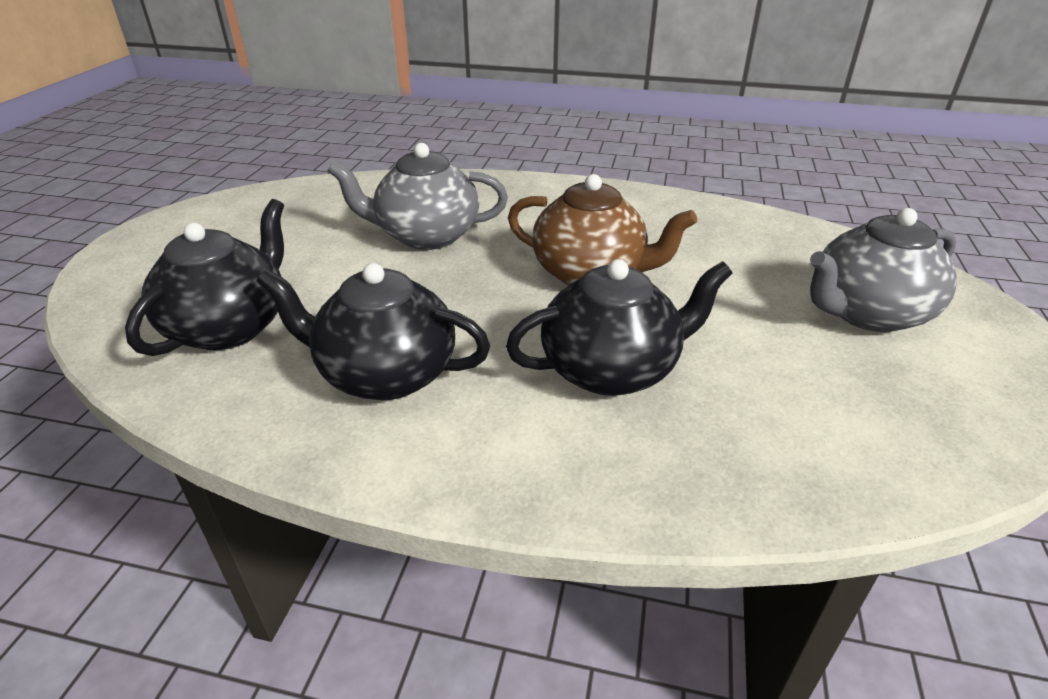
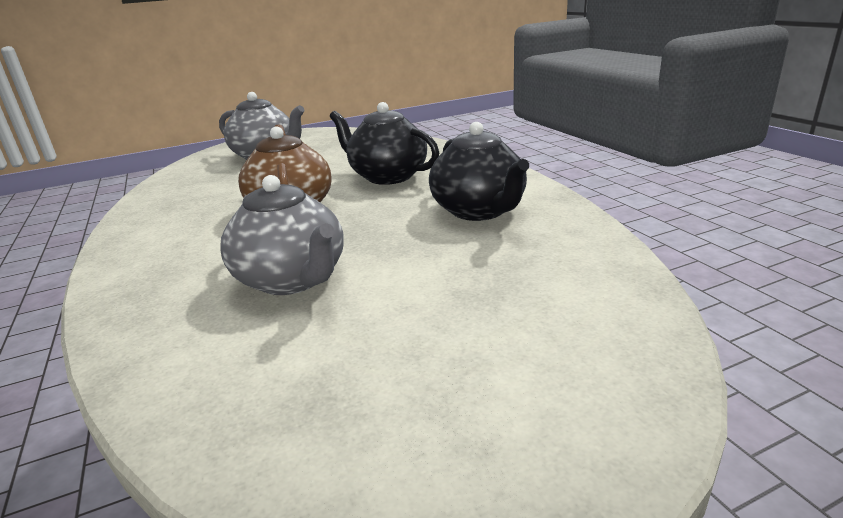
camera: 125 degrees left, 10 degrees down
(230, 327) = (538, 276): black teapot -> none

